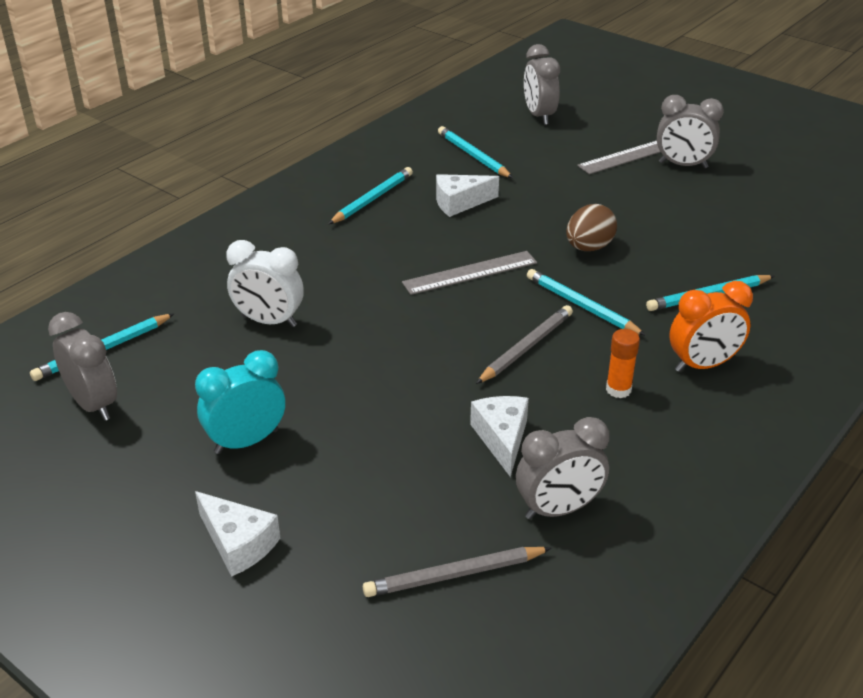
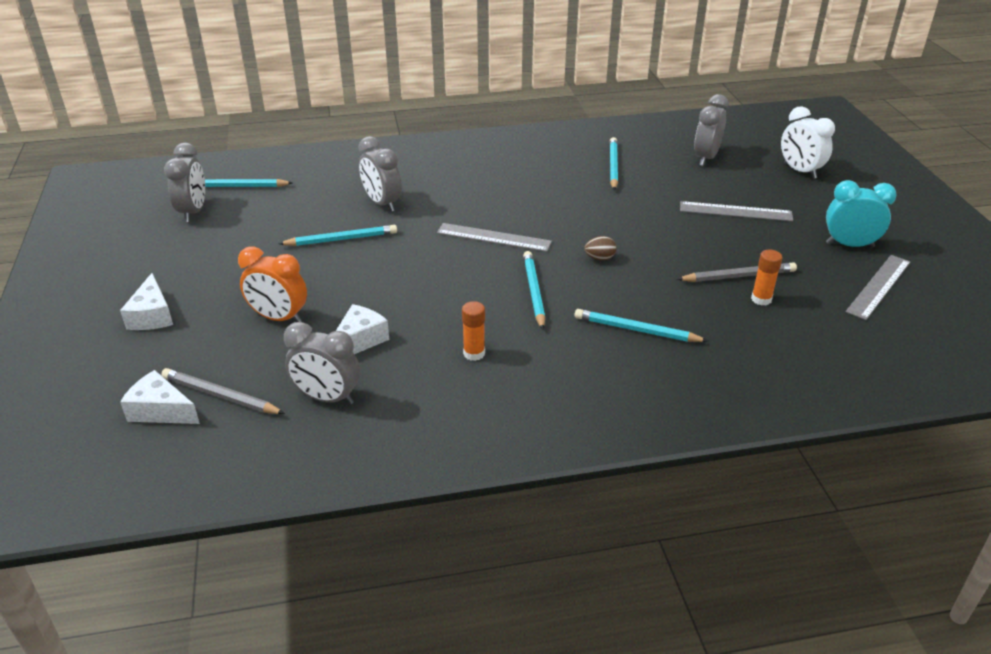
camera: 40 degrees right, 0 degrees up
(246, 441) = (231, 268): turquoise clock -> turquoise clock (849, 245)
(269, 321) = (337, 211): white clock -> white clock (800, 171)
(372, 199) = (503, 167): turquoise pencil -> turquoise pencil (341, 239)
(460, 203) = (555, 192): white cheese -> white cheese (161, 410)
(526, 347) = (457, 298): grey pencil -> grey pencil (738, 276)
(588, 247) = (599, 258): brown egg -> brown egg, size x0.61
(683, 165) = (768, 235): grey clock -> grey clock (382, 203)
(702, 365) = (556, 370): orange clock -> orange clock (279, 318)
(754, 222) = (761, 299): none -> orange glue stick
(811, 172) = (879, 286): none -> grey ruler

